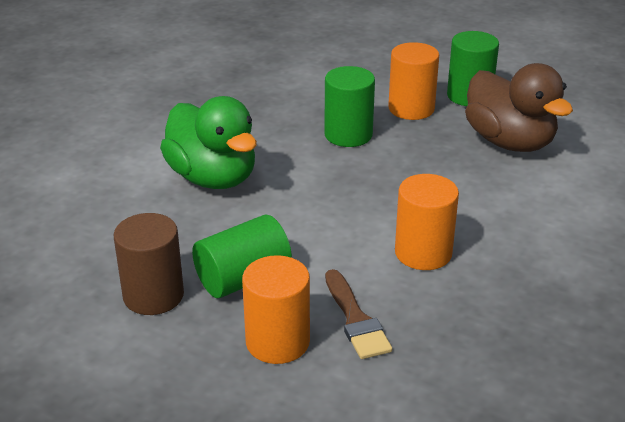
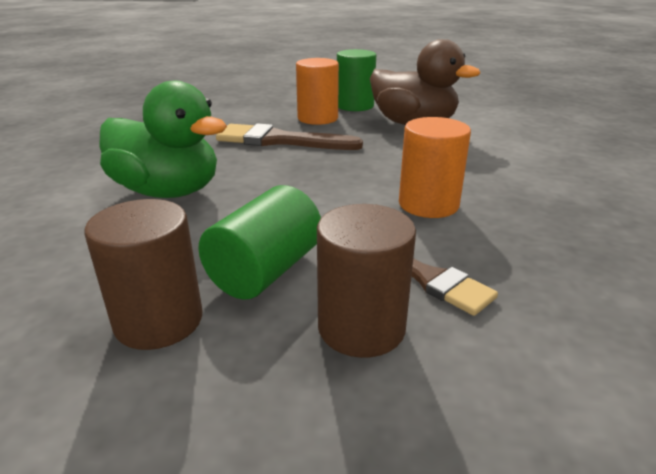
camera: 25 degrees left, 5 degrees down
(277, 342) = (361, 327): orange cylinder -> brown cylinder
(348, 135) = (280, 140): green cylinder -> brown brush

